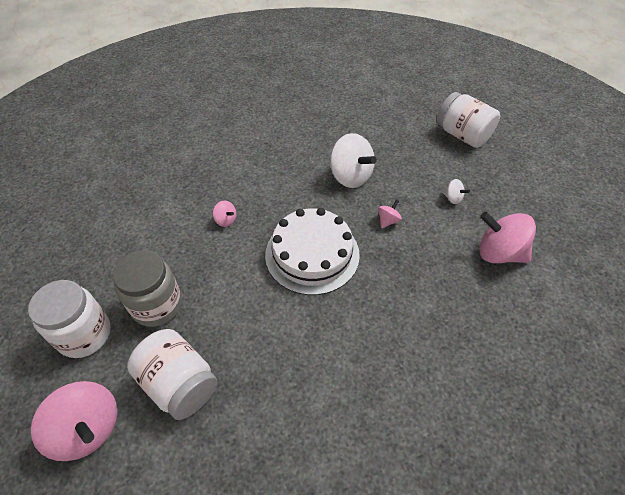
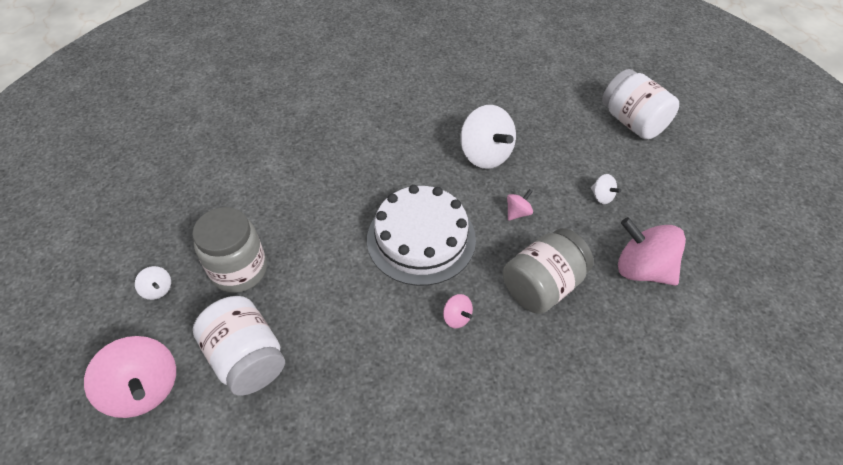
camera: 10 degrees right, 0 degrees up
(84, 334) = (157, 290): white jar -> white spinning top
(226, 220) = (332, 186): pink spinning top -> pink spinning top (457, 318)
(422, 279) = (543, 285): none -> grey jar

